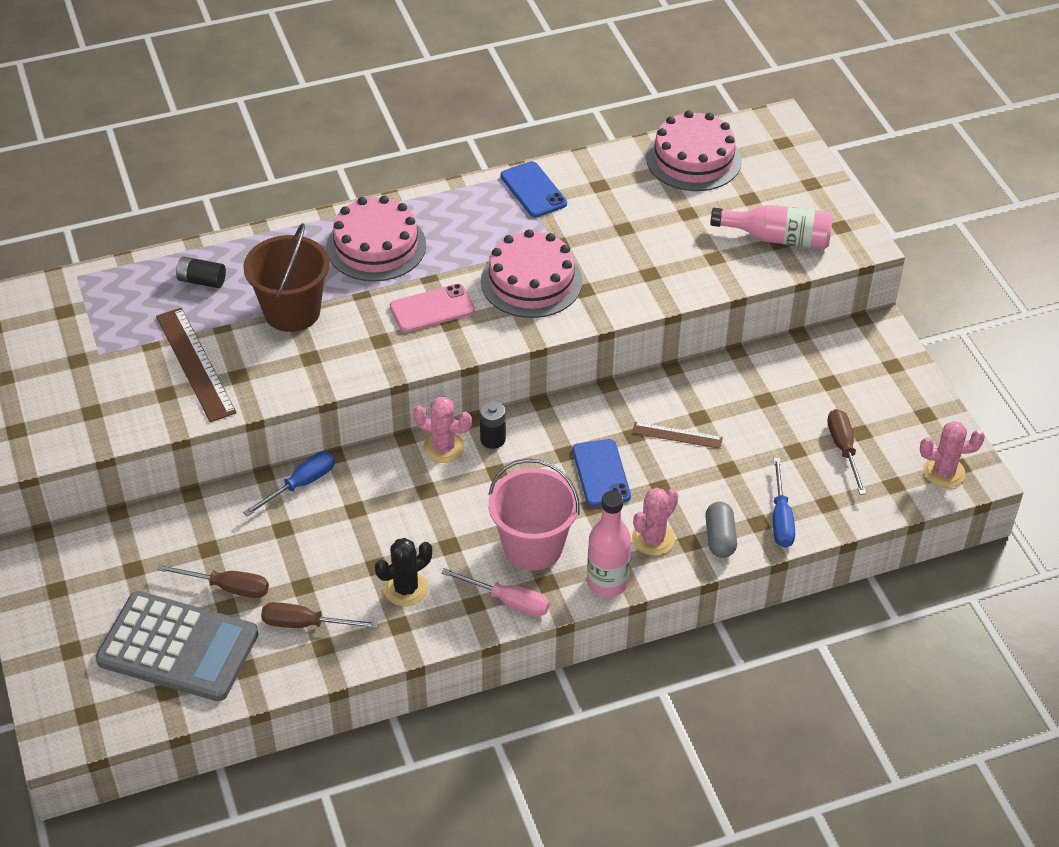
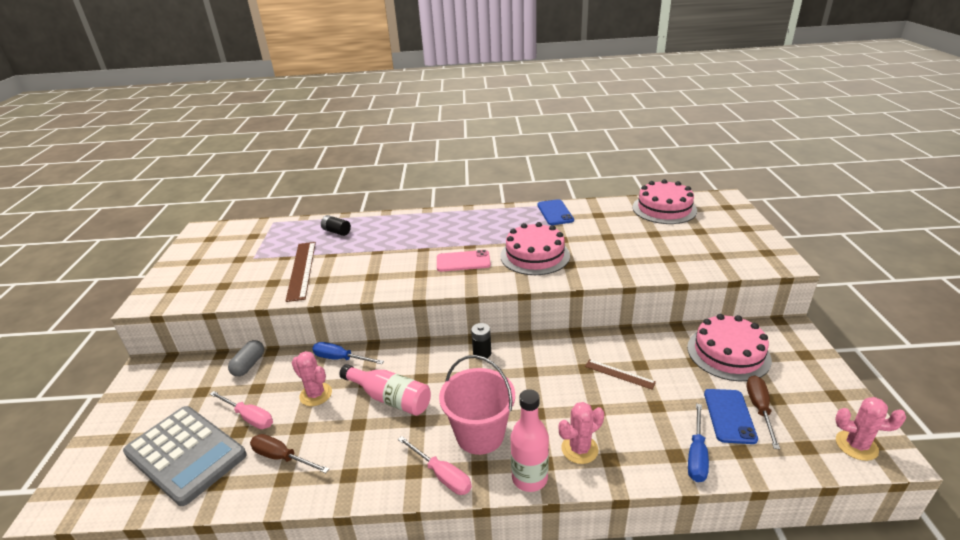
camera: 20 degrees right, 15 degrees down
(227, 587) = (249, 417): brown screwdriver -> pink screwdriver
(292, 312) = (376, 252): brown bucket -> none
(301, 484) = (340, 359): blue screwdriver -> blue screwdriver turned 135 degrees counterclockwise
(376, 246) = (446, 227): pink cake -> pink cake (728, 353)
(406, 589) = (369, 447): black cactus -> none
(443, 447) = (446, 352): pink cactus -> pink cactus (316, 394)
(601, 473) = (552, 390): blue phone -> blue phone (729, 416)
(720, 538) = (638, 461): grey capsule -> grey capsule (249, 365)
(778, 238) = (717, 253): pink bottle -> pink bottle (390, 398)

